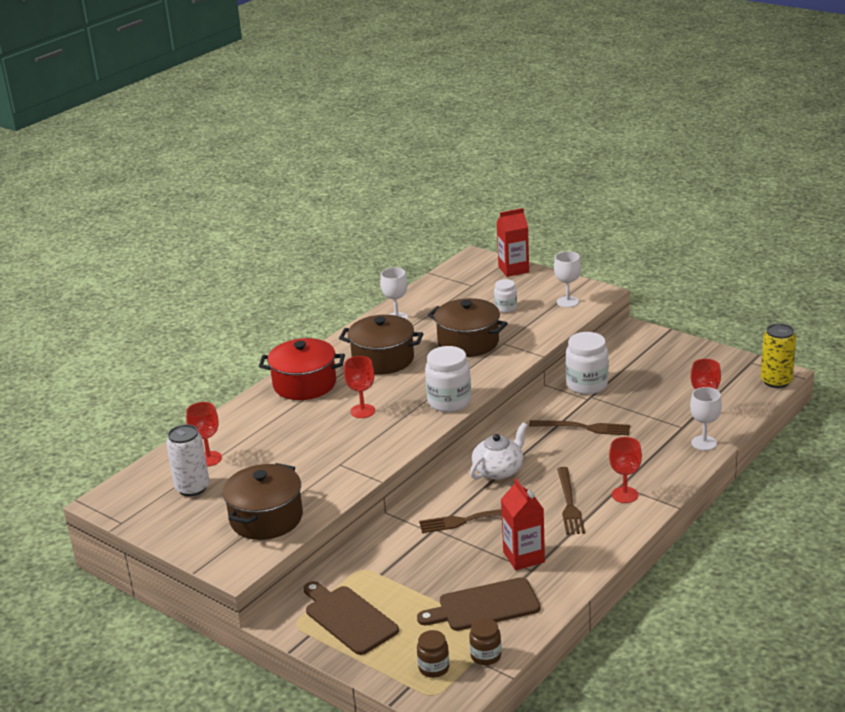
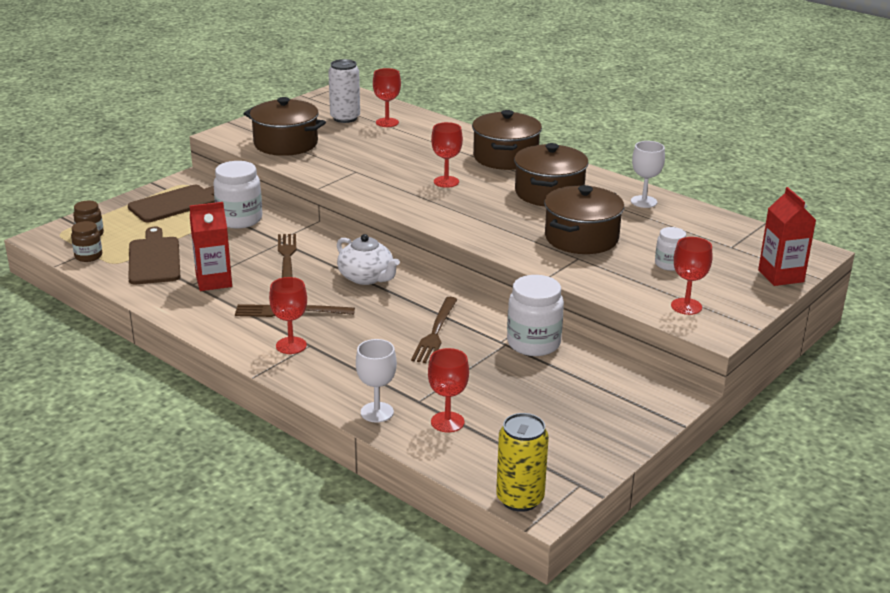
camera: 90 degrees right, 0 degrees up
(304, 384) = (505, 157): red pot -> brown pot
(449, 402) = (451, 222): white jar -> white jar (239, 219)
(567, 302) = (686, 306): white goblet -> red goblet

